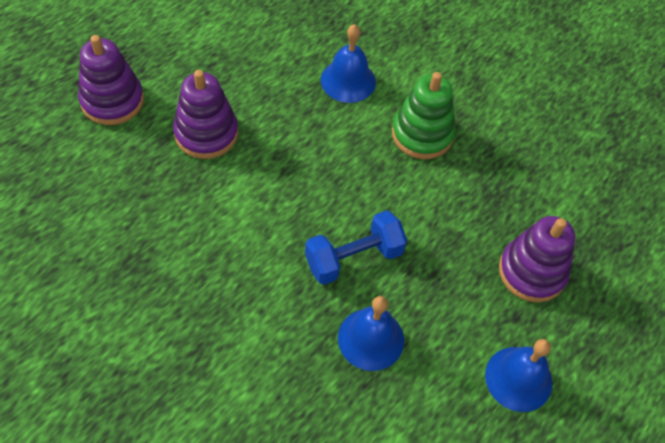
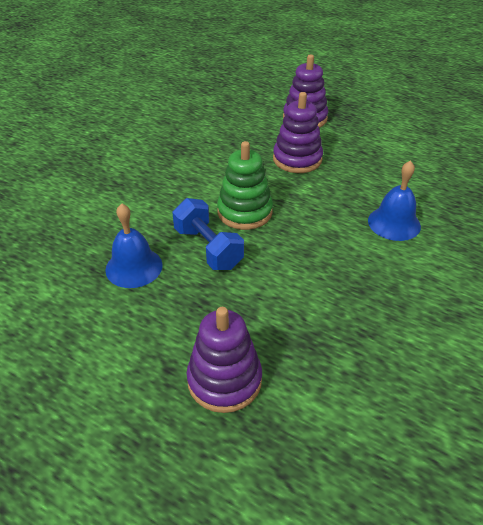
camera: 85 degrees right, 15 degrees down
(422, 134) = (360, 278): green stacking toy -> green stacking toy (244, 212)
(518, 378) = (101, 375): blue bell -> none

